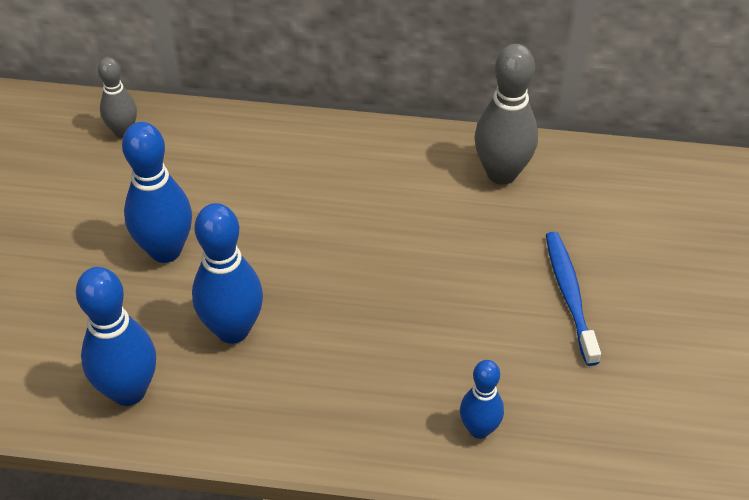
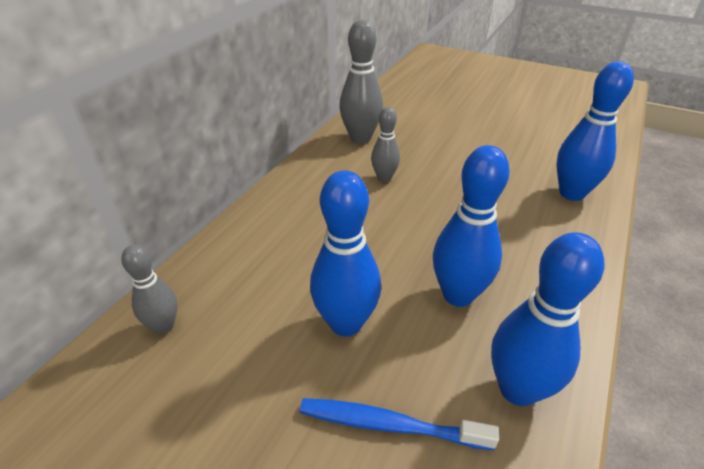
camera: 70 degrees left, 10 degrees down
(417, 221) = (384, 178): none -> grey bowling pin
(479, 429) = (571, 193): blue bowling pin -> blue bowling pin, size x1.67
(569, 295) = (470, 139): blue toothbrush -> blue toothbrush (389, 425)

